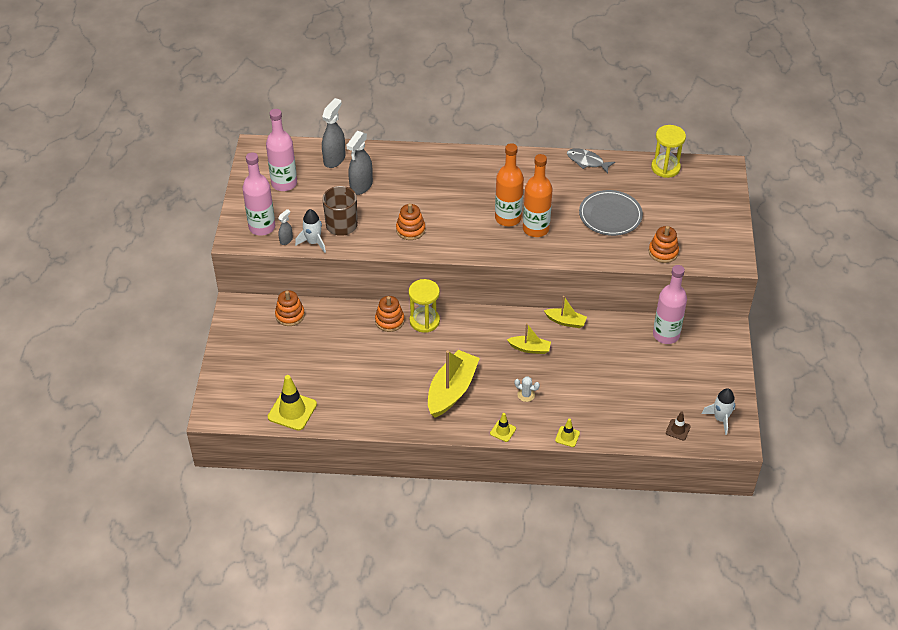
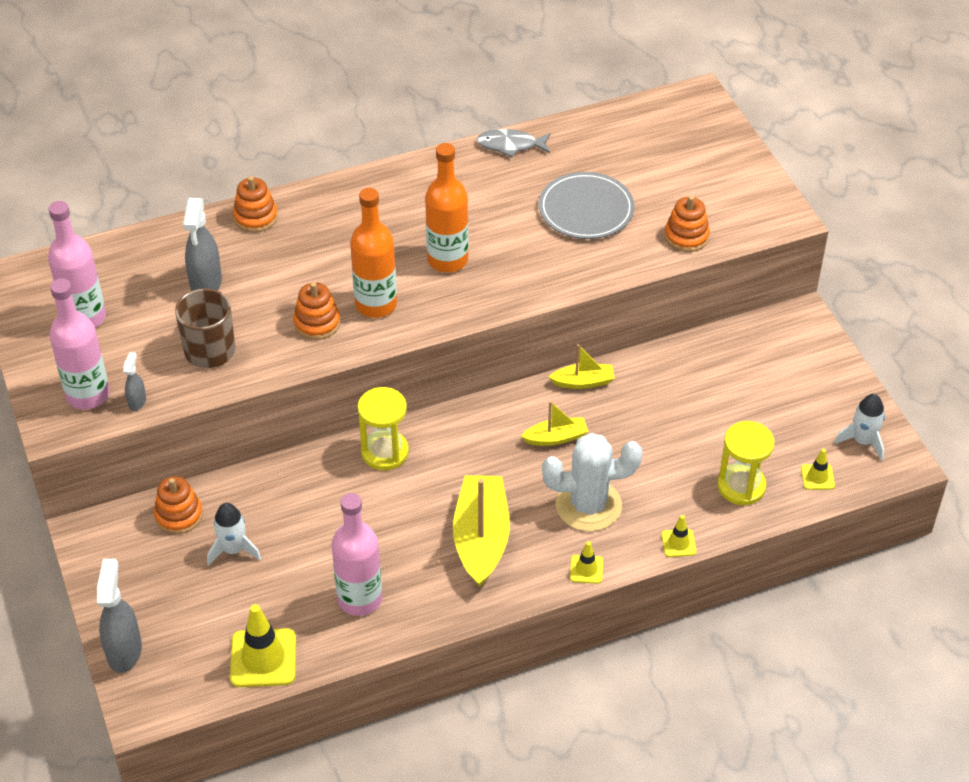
camera: 25 degrees left, 0 degrees up
(313, 242) = (181, 390): white rocket -> white rocket (233, 549)
(334, 159) = (142, 257): grey spray bottle -> grey spray bottle (124, 651)
(389, 321) = (333, 470): orange stacking toy -> orange stacking toy (255, 217)
(526, 395) = (588, 505): white cactus -> white cactus, size x2.46
(535, 229) = (495, 262): orange bottle -> orange bottle (376, 304)
(665, 168) = (620, 120): yellow hourglass -> yellow hourglass (741, 486)
(666, 335) = (726, 352): pink bottle -> pink bottle (359, 599)
(678, 430) = (817, 477): brown traffic cone -> yellow traffic cone

